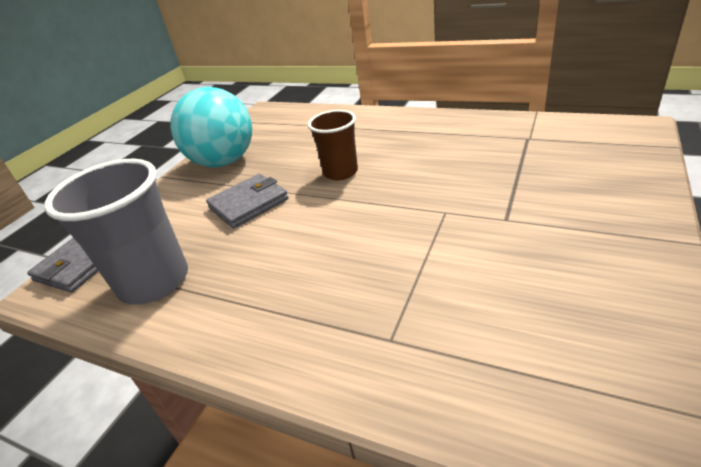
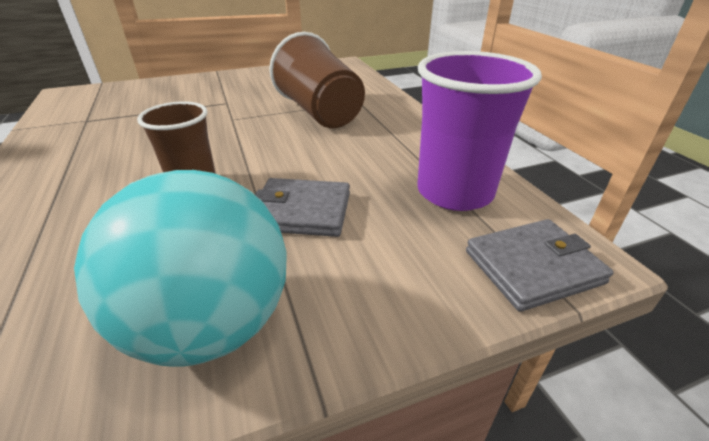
camera: 140 degrees left, 0 degrees up
(154, 281) = (454, 192): grey cup -> purple cup
(390, 280) = (320, 113): none -> brown cup

